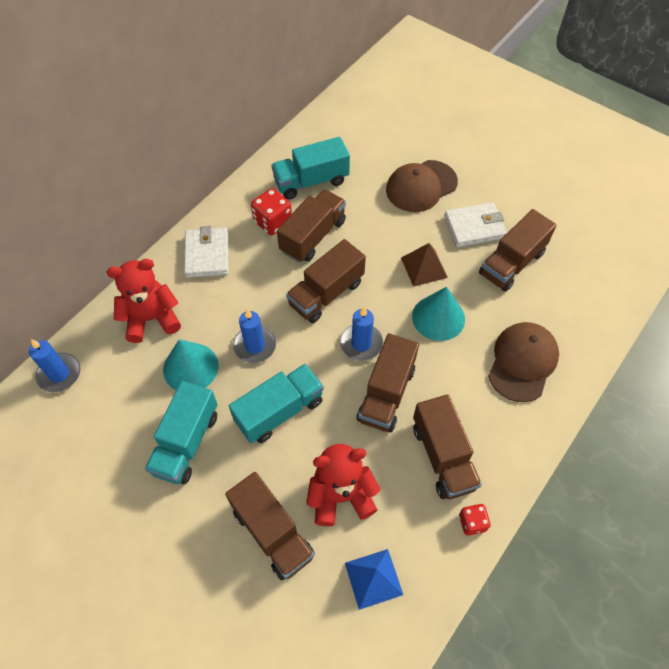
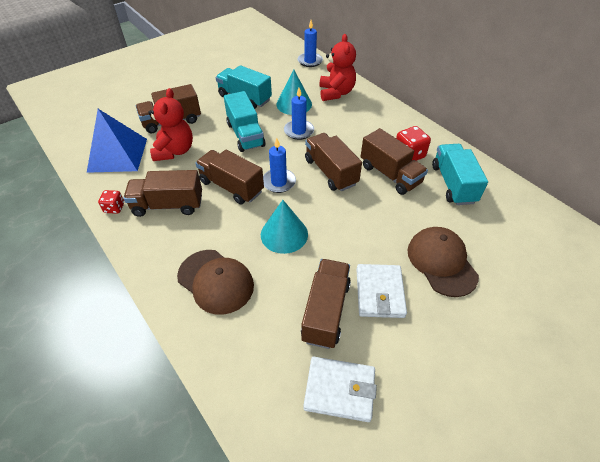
camera: 105 degrees right, 10 degrees down
(207, 255) = (383, 119): white wallet -> white wallet (339, 390)
(373, 578) = (117, 155): blue pyramid -> blue pyramid, size x1.68
(424, 267) = (339, 238): brown pyramid -> none
(511, 263) = (326, 311): brown truck -> brown truck turned 45 degrees clockwise

